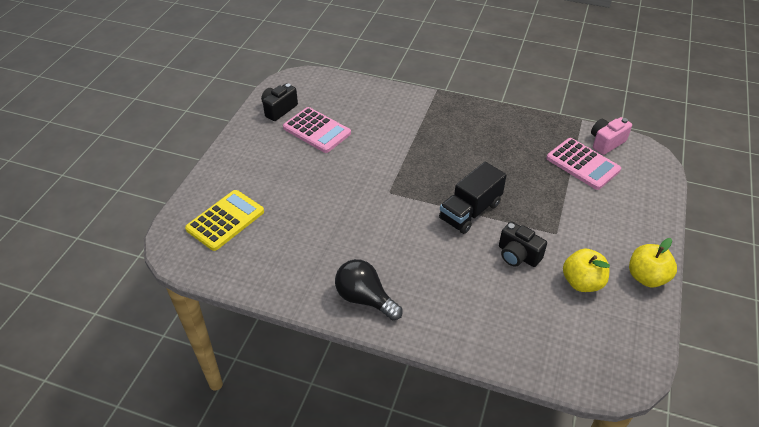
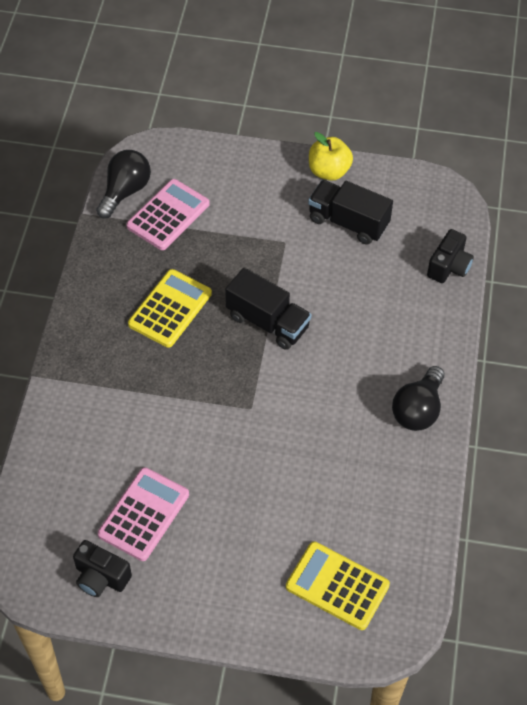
camera: 100 degrees left, 10 degrees up
(487, 157) = (170, 309): none -> yellow calculator
(518, 255) = (324, 275): black camera -> black camera (449, 267)
(582, 282) = (348, 222): yellow apple -> black truck
(606, 142) = (125, 191): pink camera -> black light bulb

